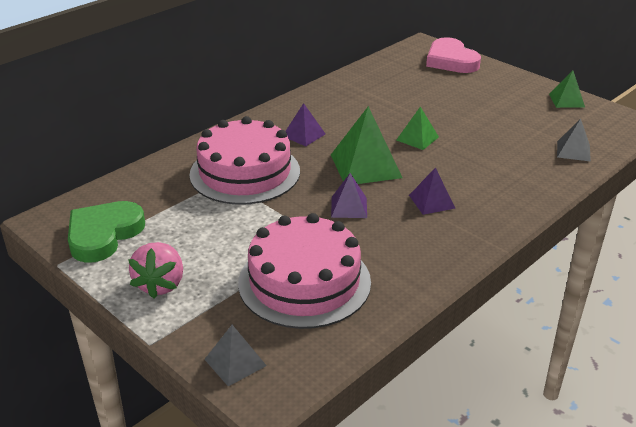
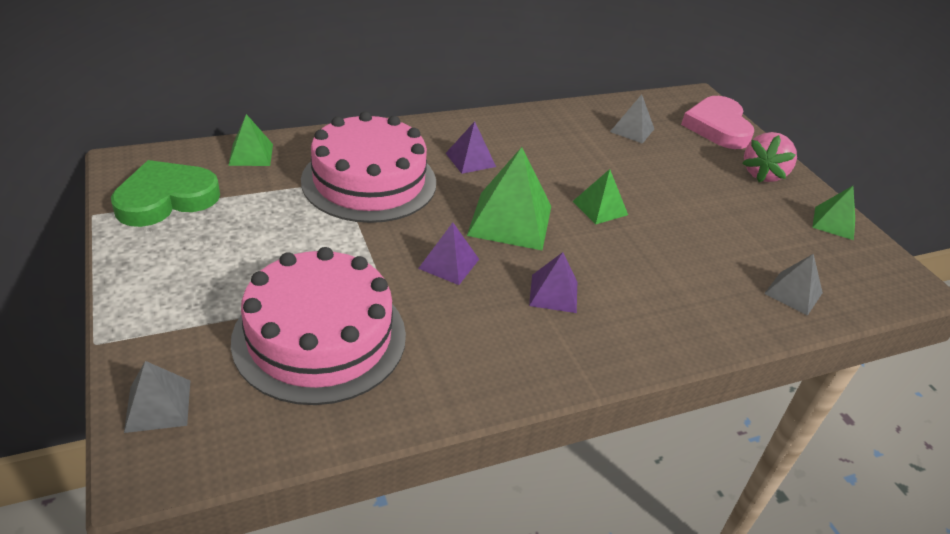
camera: 20 degrees right, 5 degrees up
(138, 183) = (251, 154): none -> green pyramid
(160, 284) = (168, 277): pink strawberry -> pink strawberry (763, 174)
(397, 80) = (632, 130): none -> grey pyramid

